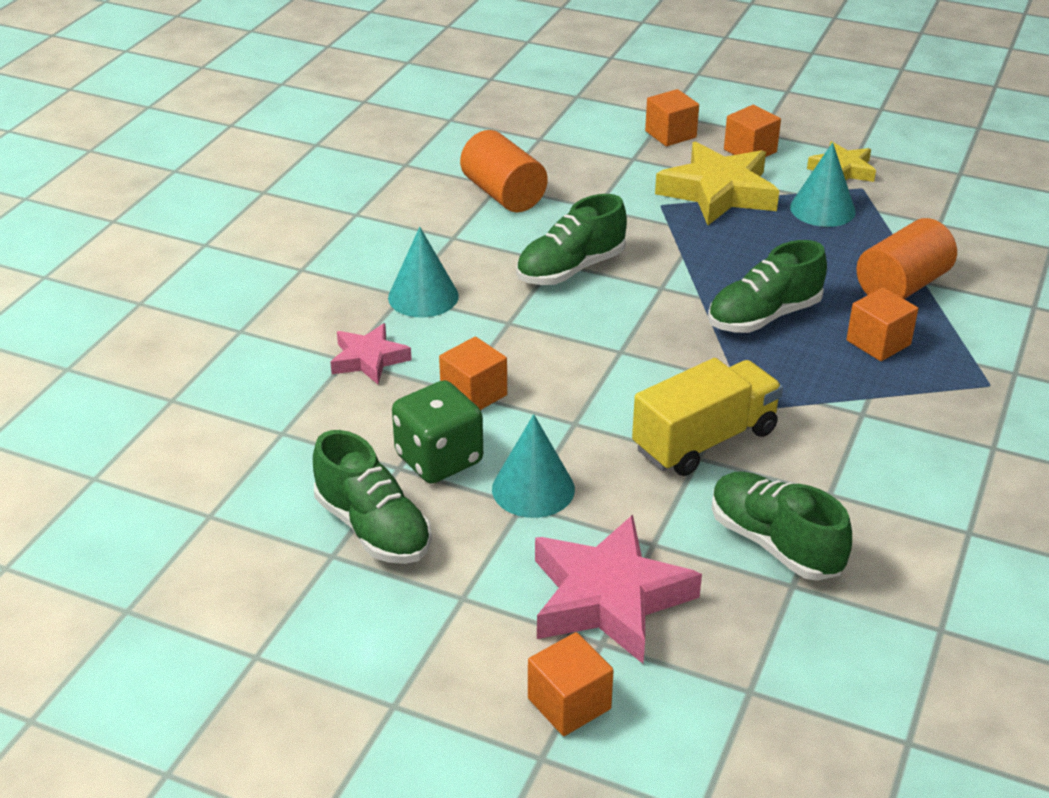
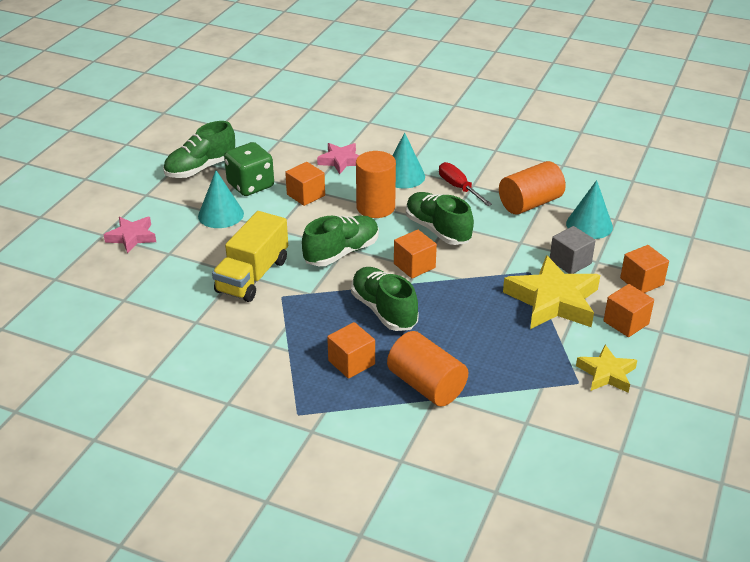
camera: 90 degrees right, 0 degrees up
(459, 249) = (458, 187): none -> red screwdriver
(511, 323) = (375, 207): none -> orange cylinder
(569, 703) = (67, 224): orange cube -> orange cube (414, 266)
(608, 598) = (132, 237): pink star -> pink star, size x0.57
(637, 175) = (570, 262): none -> grey cube
(705, 440) = (252, 276): yellow truck -> yellow truck turned 60 degrees clockwise
(774, 543) = (157, 296): green shoe -> green shoe (341, 252)
(822, 209) = (537, 354): turquoise cone -> turquoise cone (589, 225)

